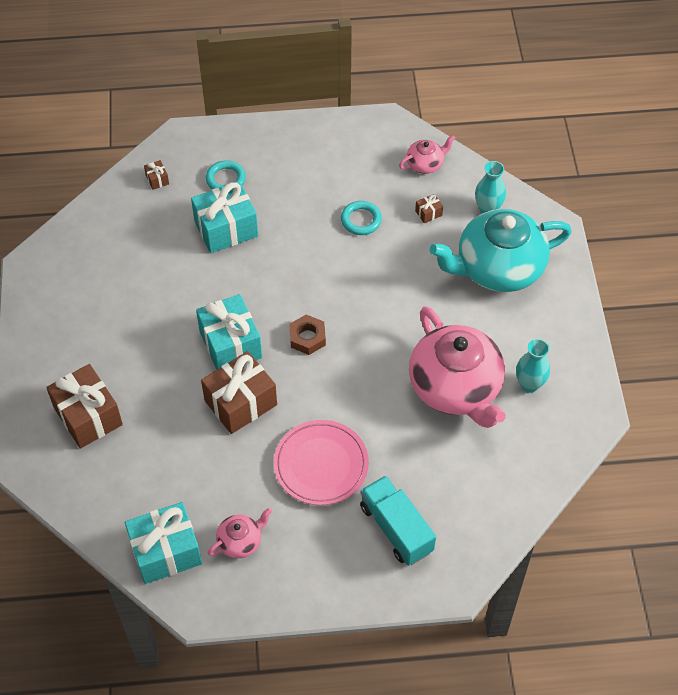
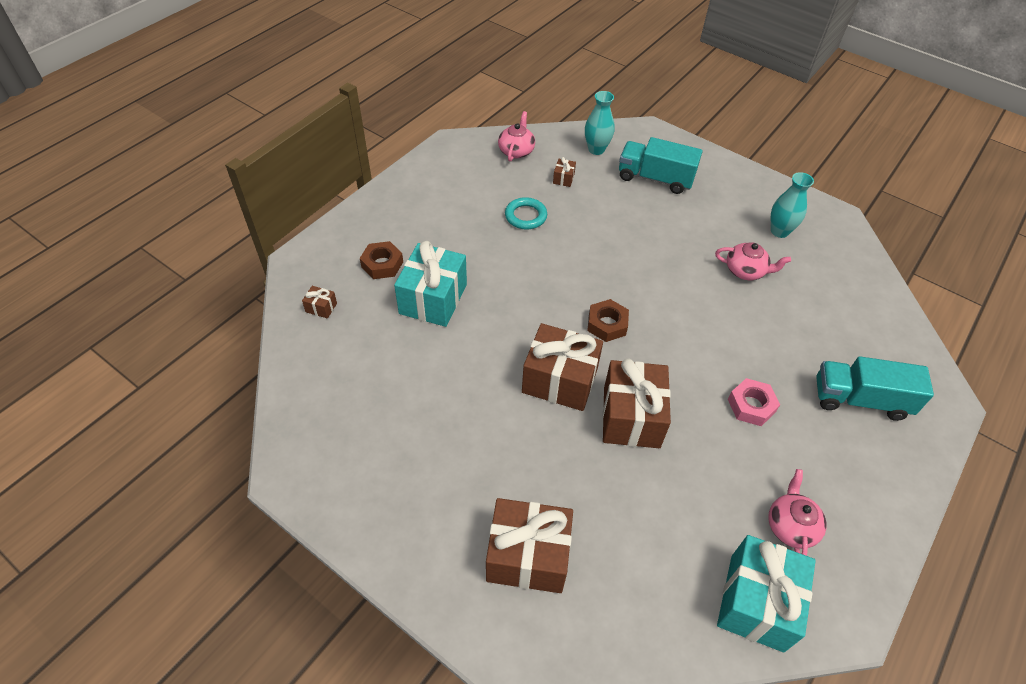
camera: 50 degrees left, 5 degrees down
(226, 179) = (382, 264): turquoise ring -> brown nut
(230, 344) = (560, 380): turquoise gift -> brown gift
(321, 465) = (751, 405): pink plate -> pink nut
(456, 388) = (745, 271): pink teapot -> pink teapot, size x0.44
(498, 268) = (655, 178): turquoise teapot -> turquoise truck

